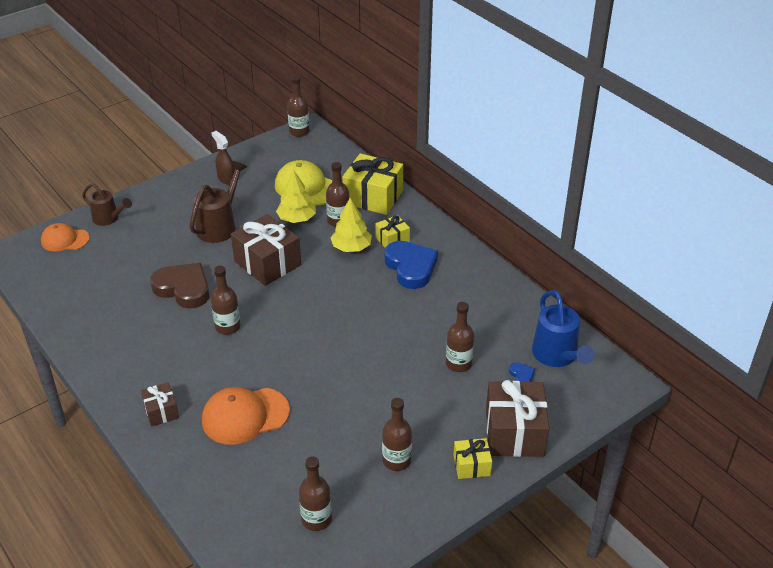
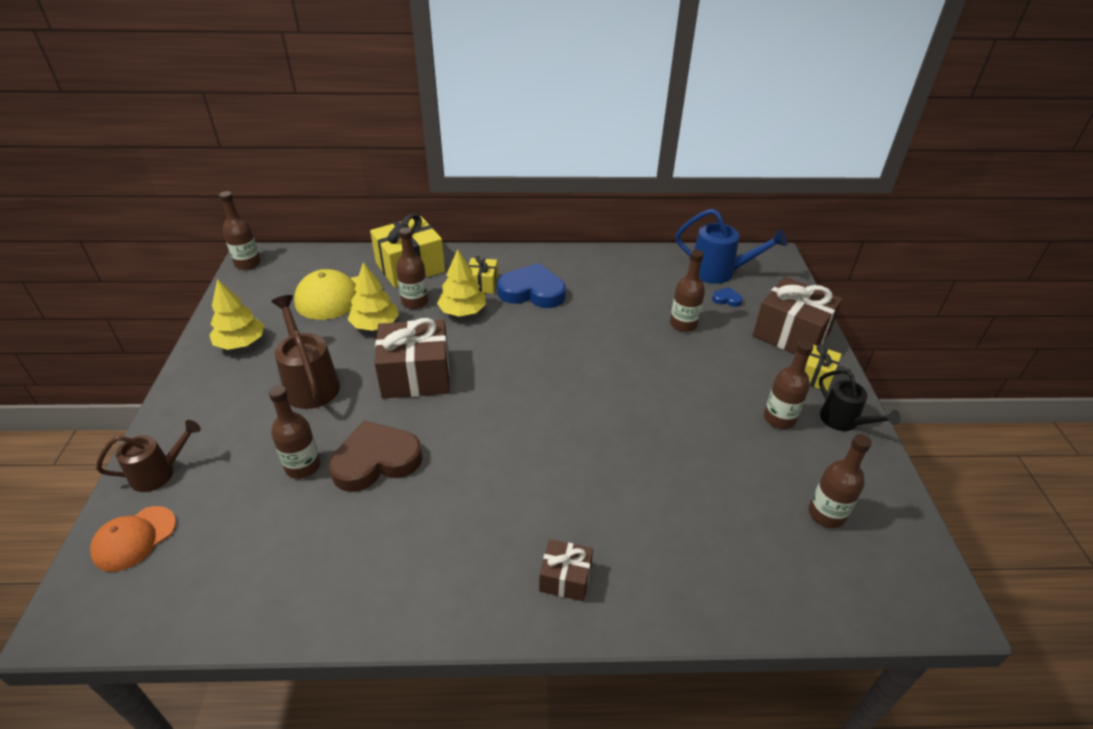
camera: 55 degrees left, 0 degrees up
(226, 179) = (241, 343): brown spray bottle -> yellow tree
(228, 327) = (481, 452): brown bottle -> brown bottle (303, 466)
(245, 416) = (634, 502): orange cap -> none
(429, 500) = (843, 421): none -> black watering can

